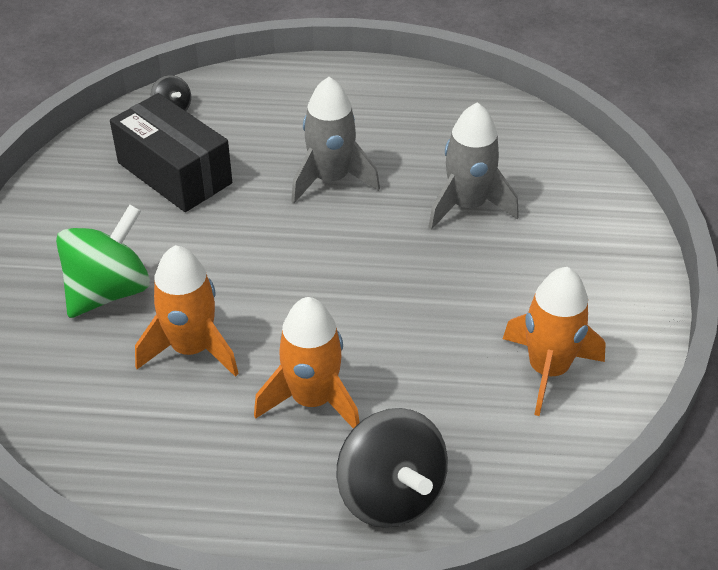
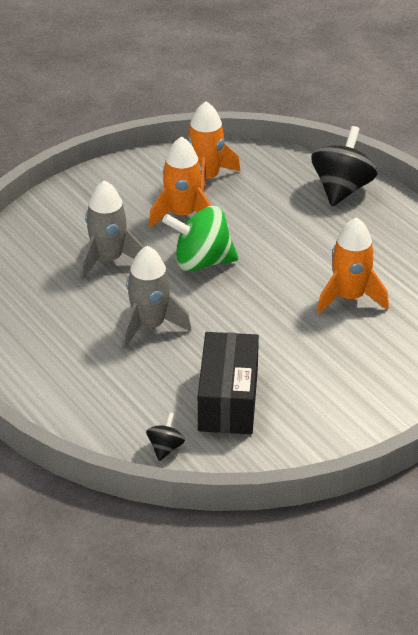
camera: 130 degrees left, 5 degrees down
(109, 291) = (356, 356): green spinning top -> green spinning top (201, 262)
(312, 400) = (324, 239): orange rocket -> orange rocket (182, 215)

